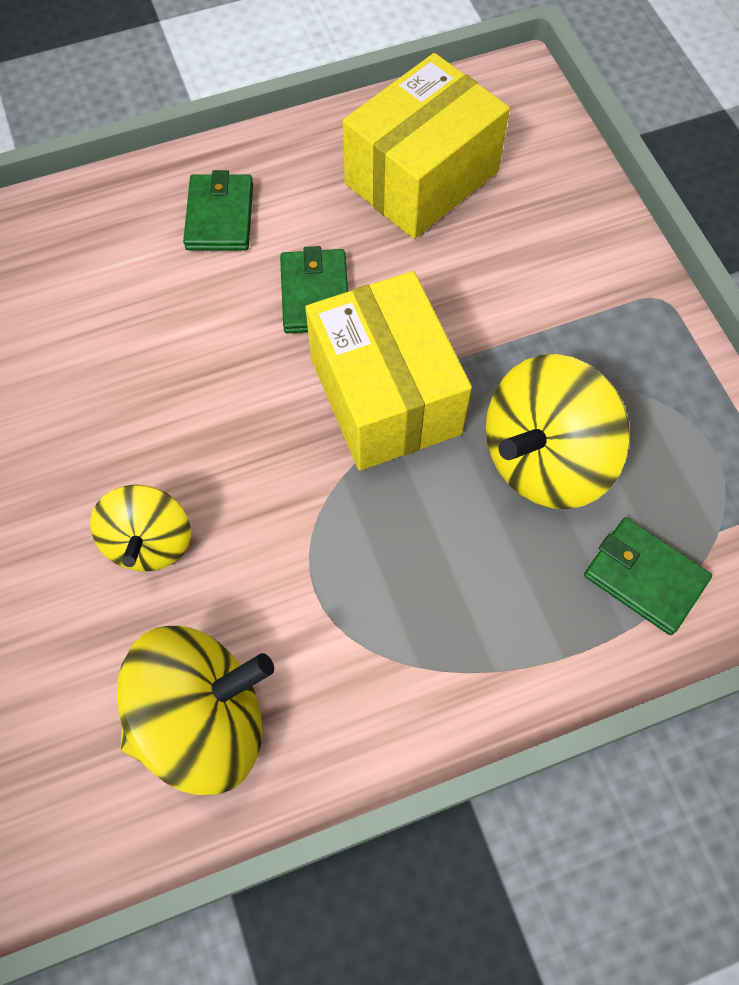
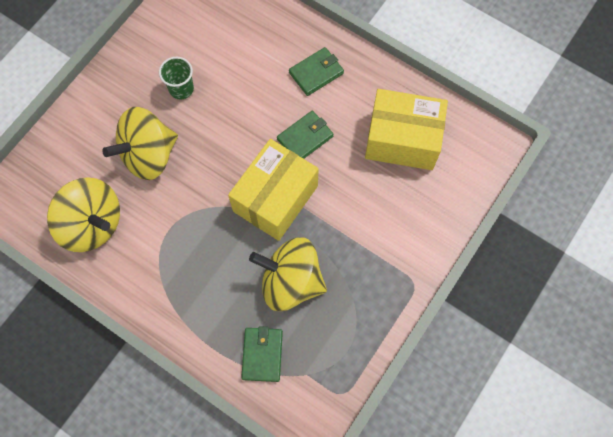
camera: 55 degrees right, 5 degrees up
(73, 417) = (181, 89): none -> green cup
(150, 542) = (148, 155): yellow spinning top -> yellow spinning top, size x1.60

